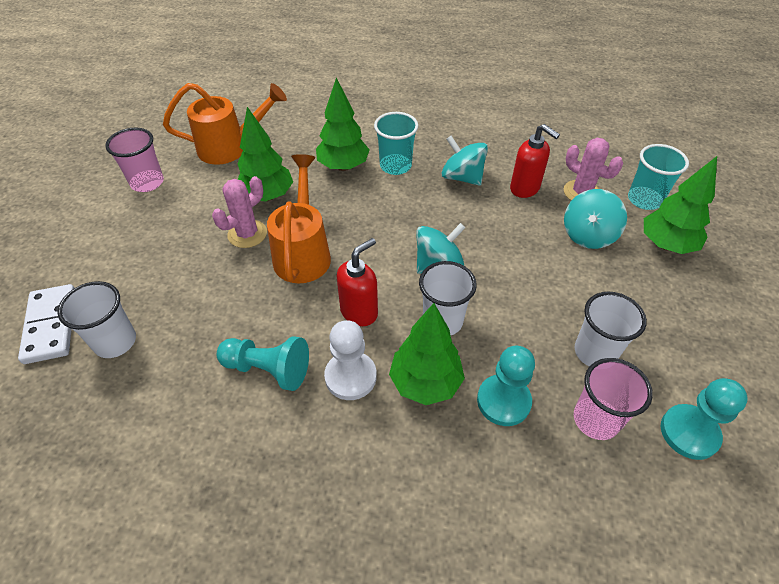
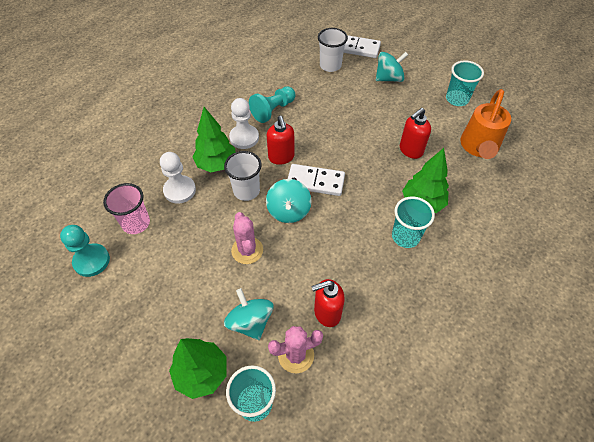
camera: 120 degrees right, 5 degrees up
(147, 182) = (457, 99): pink cup -> turquoise cup
(247, 234) = (378, 130): pink cactus -> pink cactus (247, 250)
(267, 196) = (410, 150): green tree -> red soap dispenser
(303, 252) = (345, 150): orange watering can -> none
(376, 259) = (315, 182): none -> white domino
(462, 177) = (366, 275): turquoise spinning top -> turquoise spinning top (389, 78)
(503, 401) = (179, 190): turquoise pawn -> white pawn
(595, 352) = (167, 252): white cup -> none

